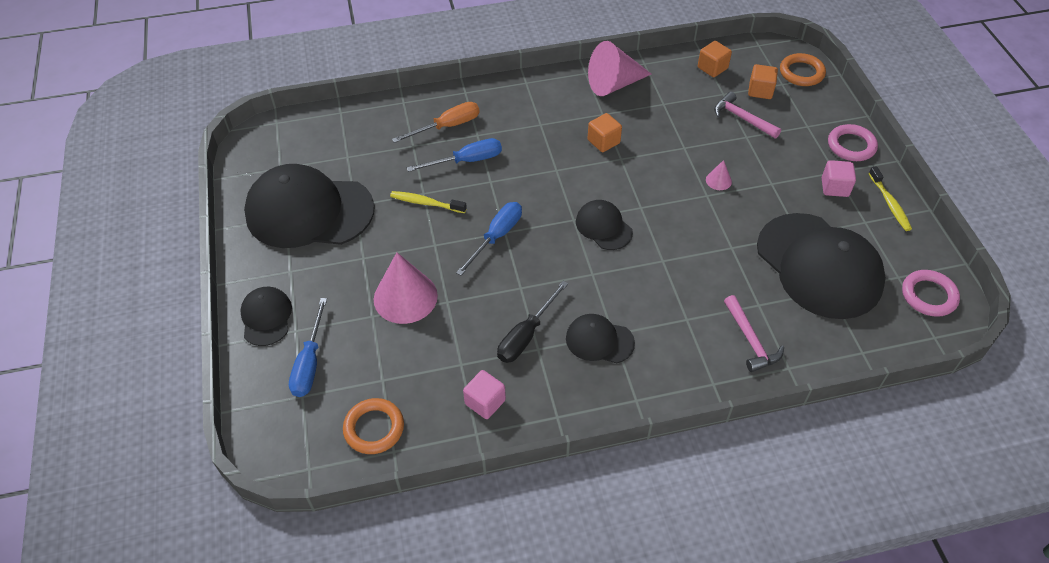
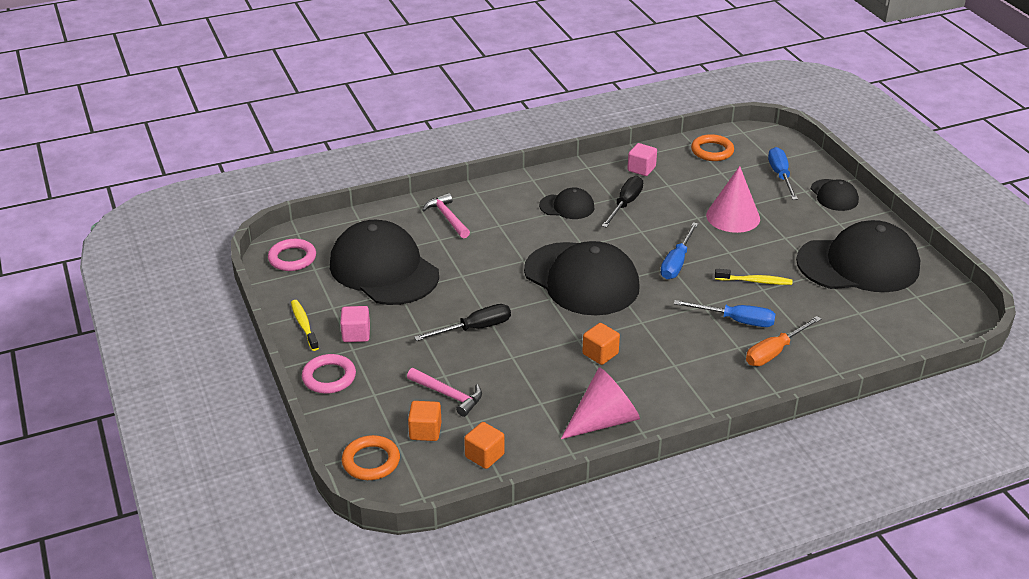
camera: 170 degrees right, 15 degrees down
(466, 161) = (736, 320): blue screwdriver -> blue screwdriver turned 135 degrees counterclockwise
(603, 227) = (581, 279): black cap -> black cap, size x2.08
(718, 180) = (475, 328): pink cone -> black screwdriver

